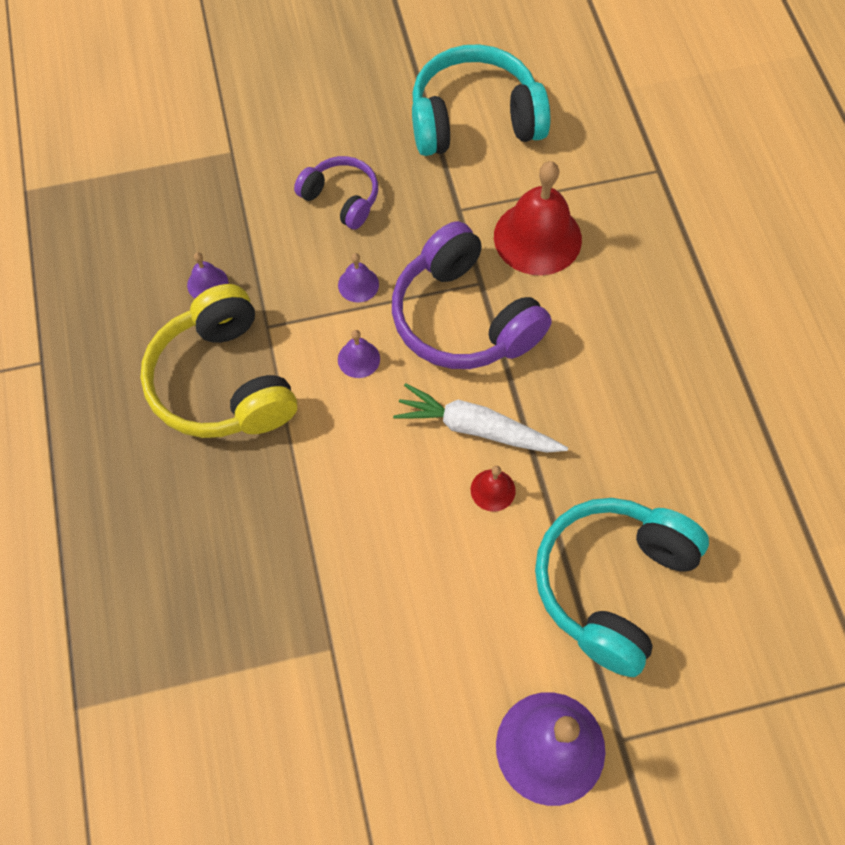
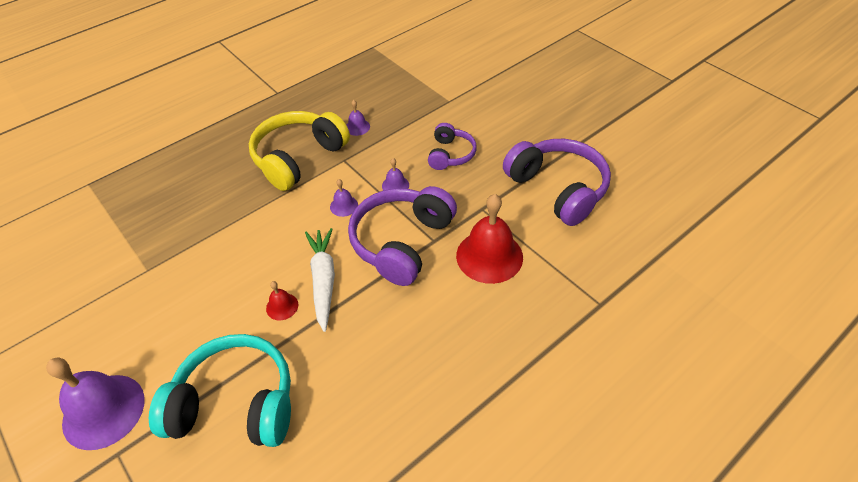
camera: 65 degrees right, 15 degrees down
(474, 119) = (558, 189): turquoise headphones -> purple headphones

